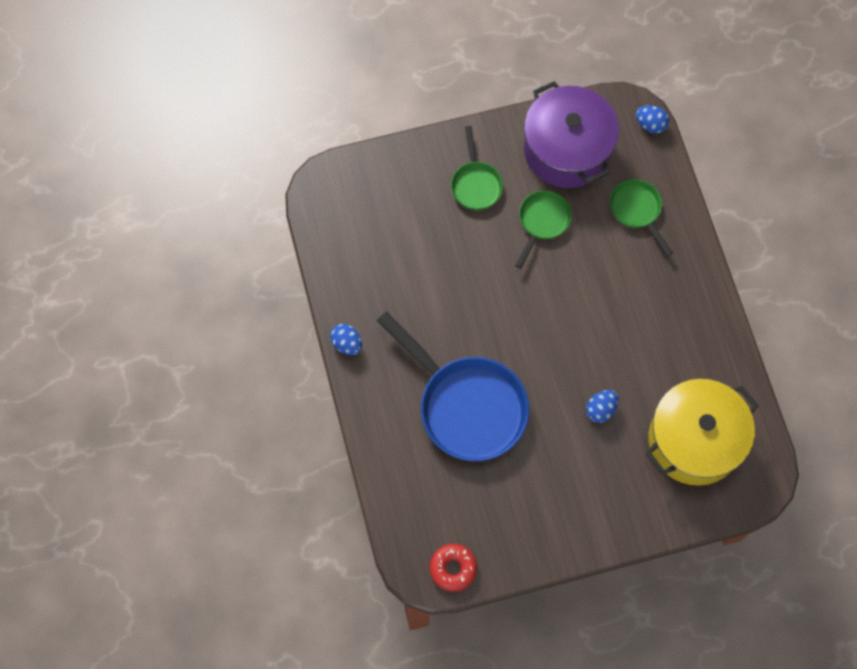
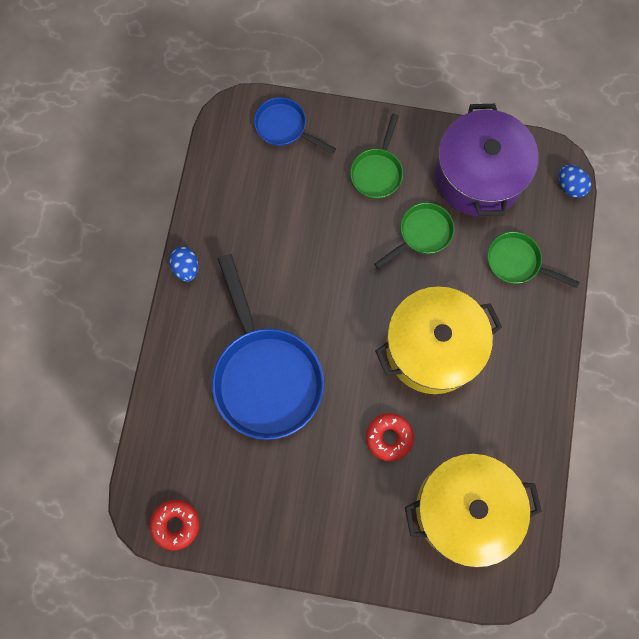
camera: 25 degrees right, 5 degrees up
(372, 180) = (284, 127): none -> blue pan
(600, 316) = (432, 348): none -> yellow pot
(600, 409) = (389, 437): blue egg -> red donut
(637, 210) = (517, 262): green pan -> green pan turned 60 degrees counterclockwise

